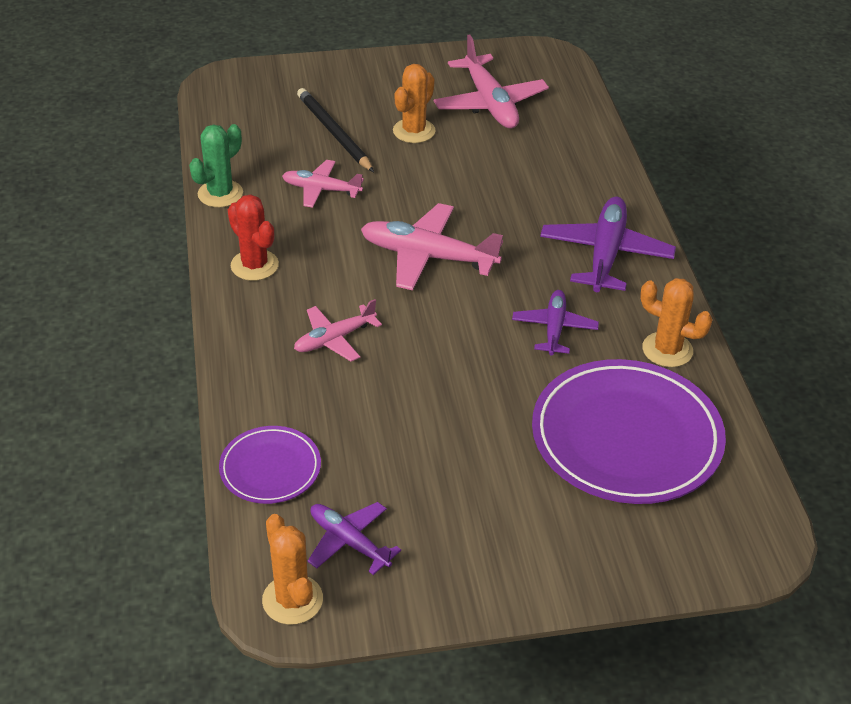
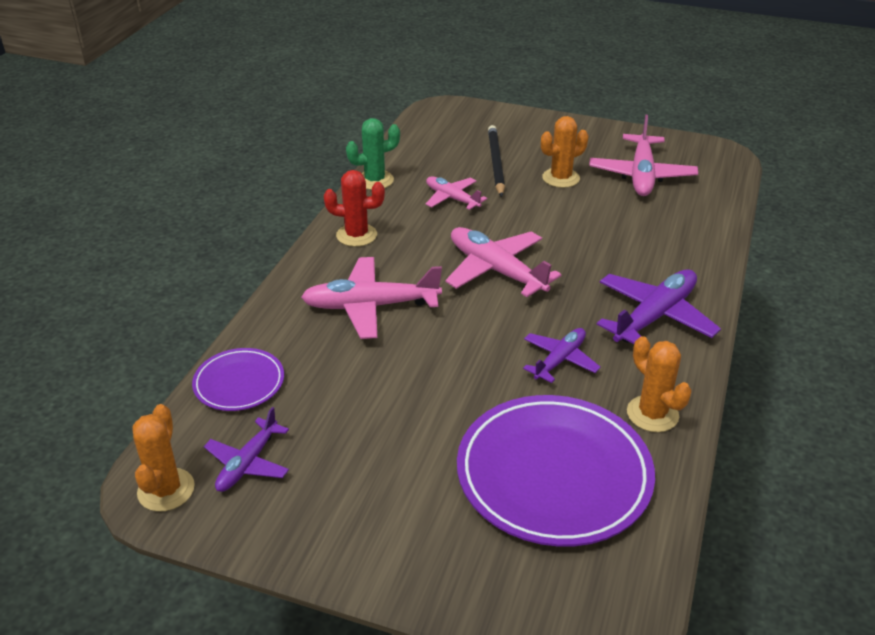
camera: 30 degrees right, 5 degrees down
(254, 265) = (356, 235): red cactus -> red cactus turned 75 degrees counterclockwise
(334, 339) = (370, 306): pink plane -> pink plane, size x1.65
(349, 542) = (248, 463): purple plane -> purple plane turned 135 degrees counterclockwise

